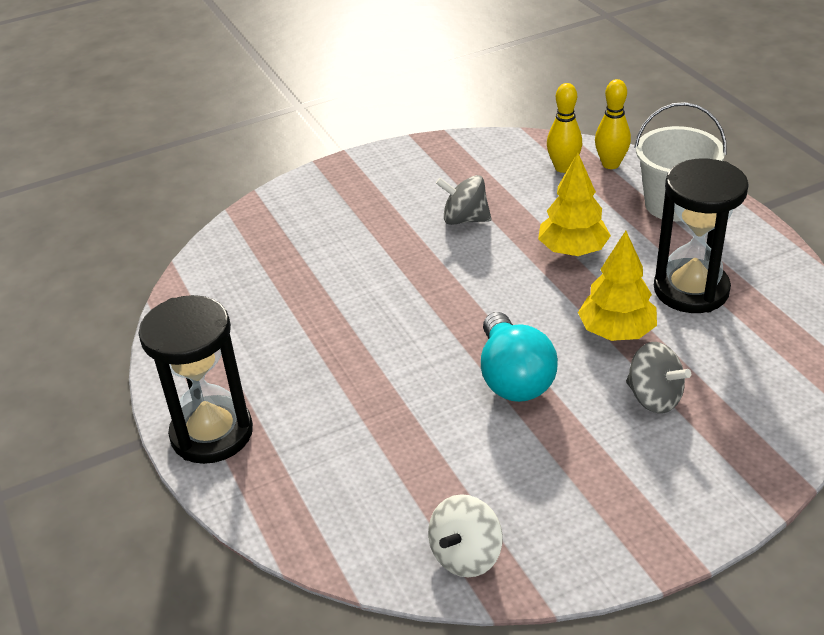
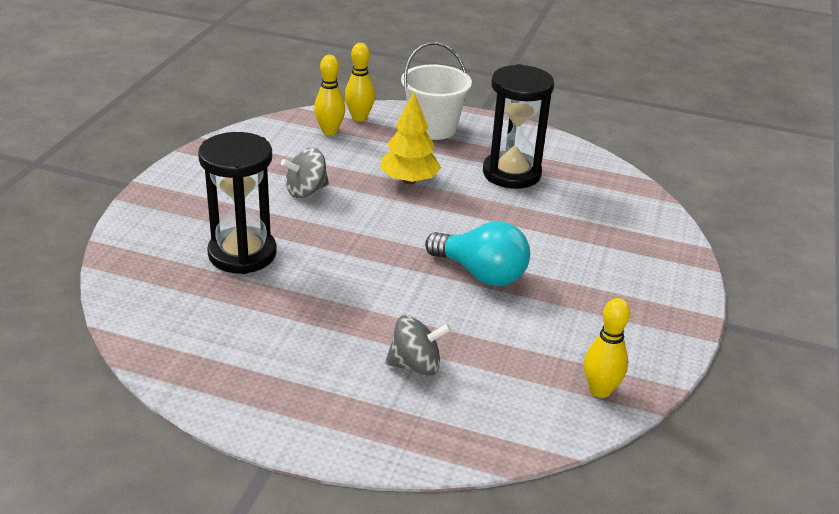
camera: 50 degrees left, 5 degrees down
(212, 433) = (322, 425): black hourglass -> black hourglass (242, 254)
(466, 555) = (600, 390): white spinning top -> yellow bowling pin
(616, 331) = (503, 216): yellow tree -> none
(654, 398) = (575, 243): grey spinning top -> grey spinning top (415, 365)

